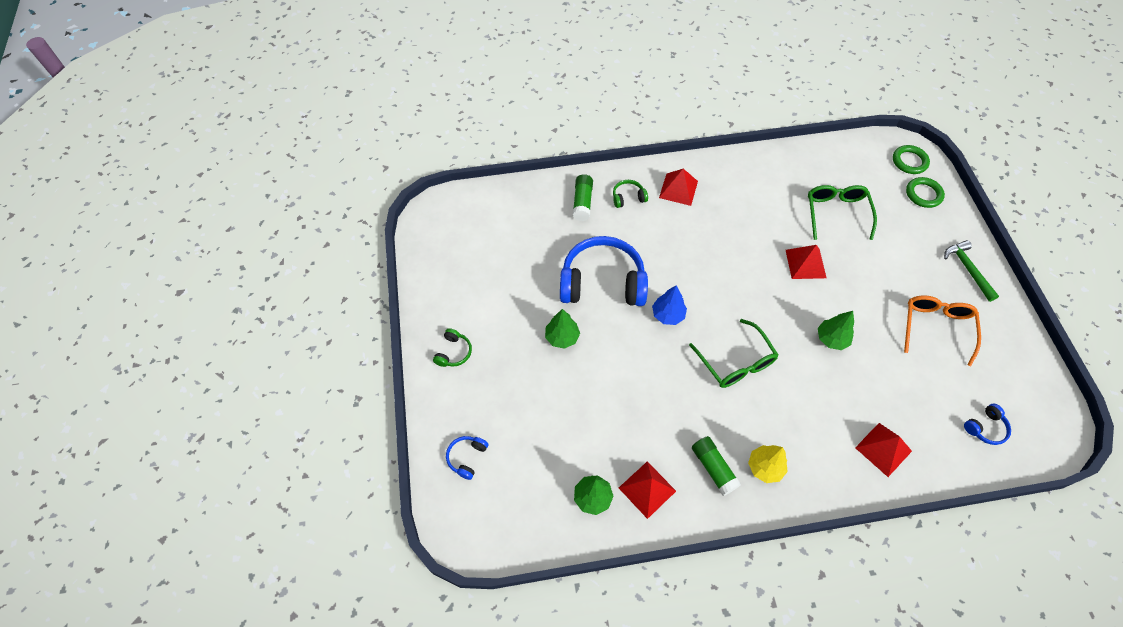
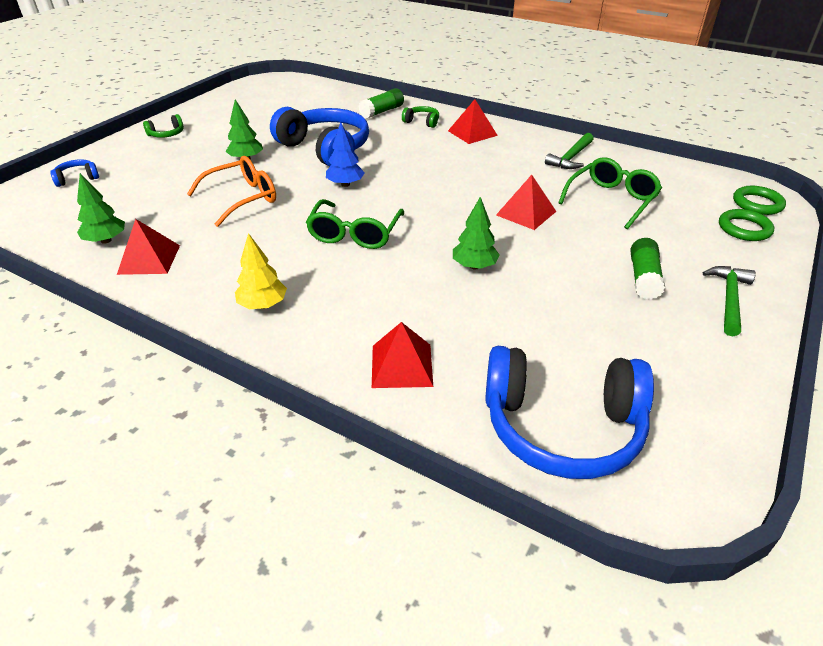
camera: 40 degrees right, 20 degrees down
(713, 468) = (220, 279): green glue stick -> green glue stick (643, 278)
(770, 178) = (571, 158): none -> green hammer
(936, 327) = (616, 318): orange glasses -> orange glasses (242, 198)
(985, 428) = (562, 427): blue headphones -> blue headphones, size x2.38

